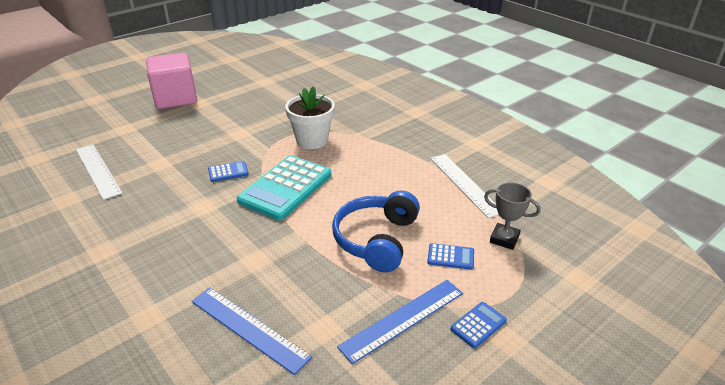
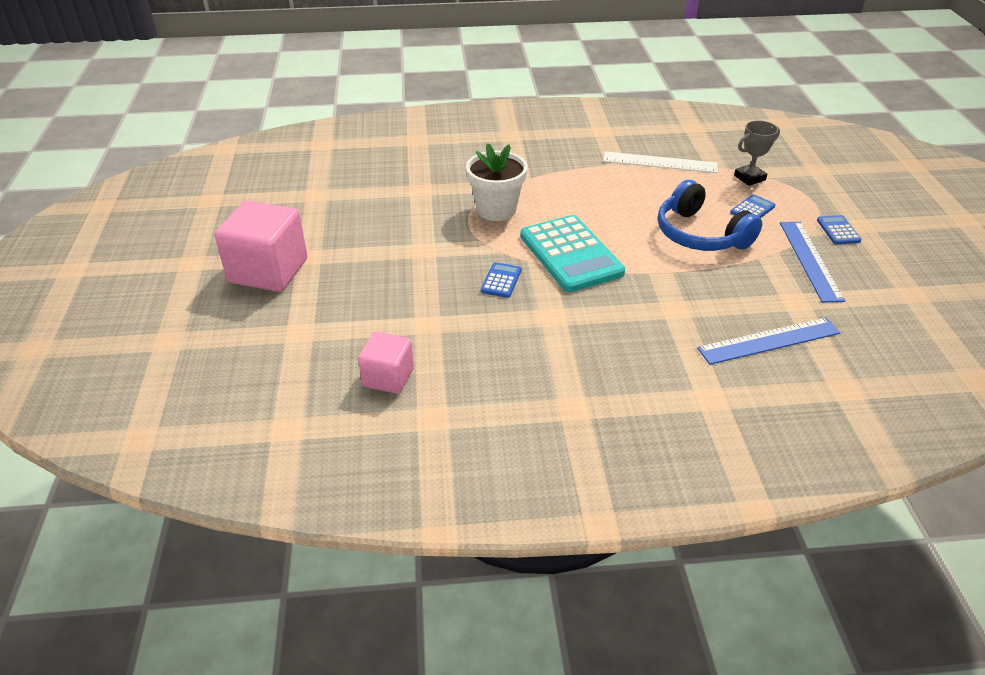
camera: 55 degrees left, 5 degrees up
(98, 170) = (388, 377): white ruler -> pink cube

